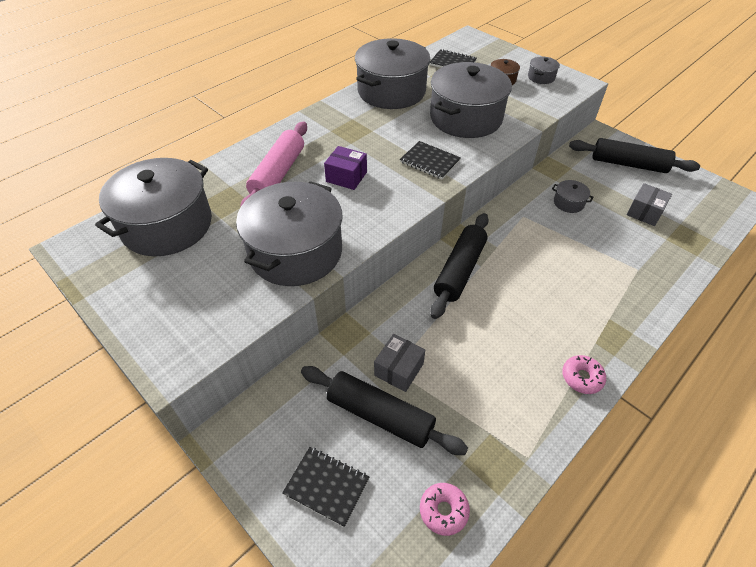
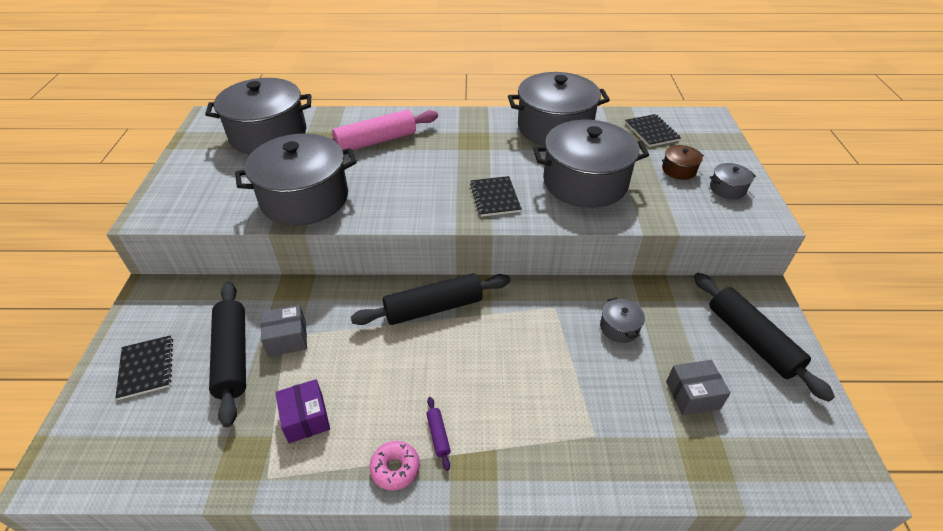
camera: 45 degrees right, 5 degrees down
(346, 177) = (415, 170): purple box -> purple box (306, 418)
(443, 510) = (172, 451): pink donut -> none
(574, 339) = (438, 435): none -> purple rolling pin

